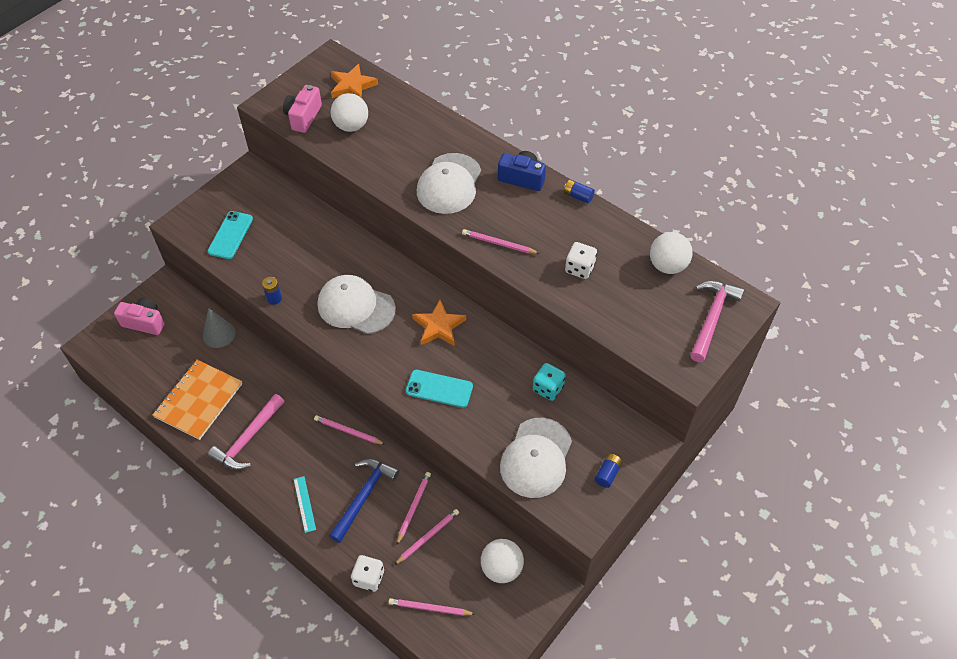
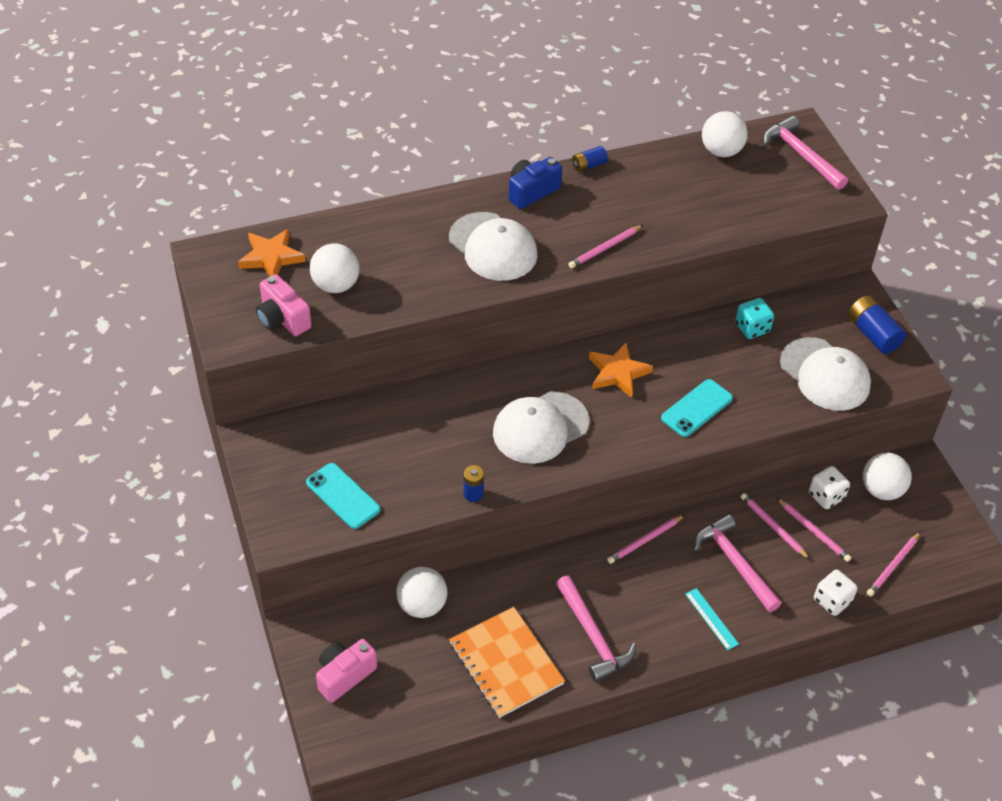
camera: 60 degrees left, 5 degrees down
(219, 334) = (422, 605): grey cone -> white ball
(304, 504) = (711, 619): turquoise ruler -> turquoise ruler turned 45 degrees clockwise
(364, 496) = (734, 562): blue hammer -> pink hammer
(427, 537) = (814, 531): pink pencil -> pink pencil turned 150 degrees clockwise
(579, 268) = (680, 208): white dice -> white dice (826, 496)
(607, 474) = (873, 334): blue battery -> blue battery, size x1.69

